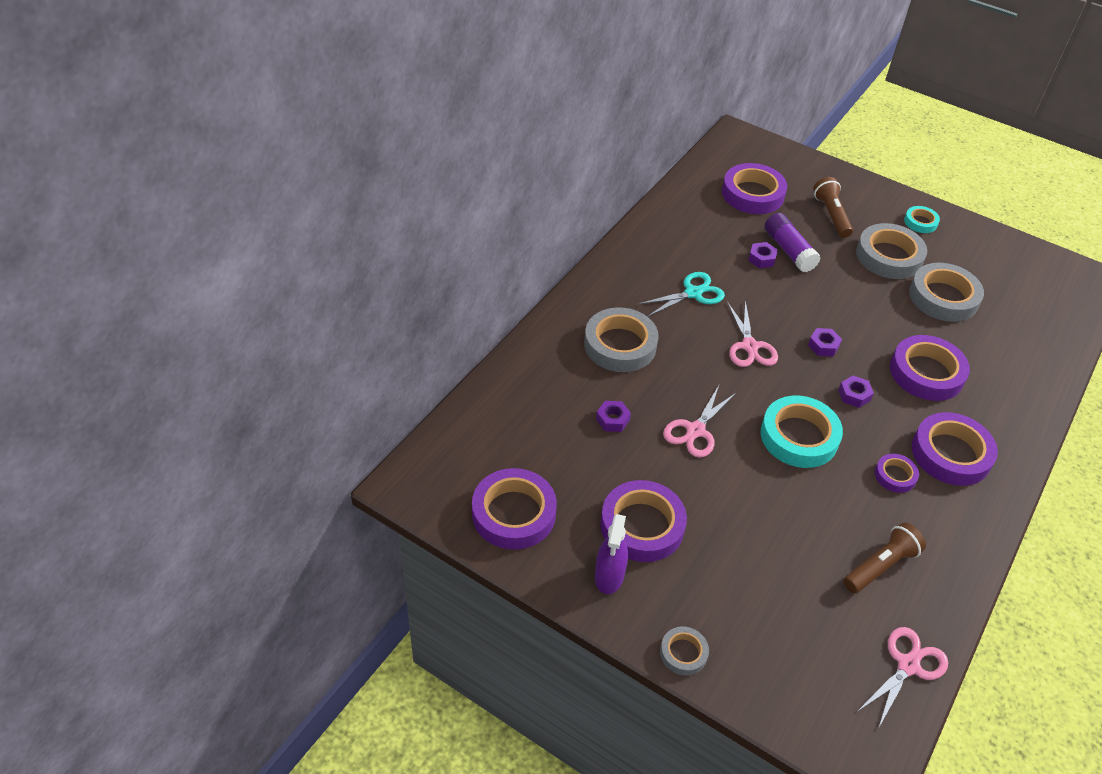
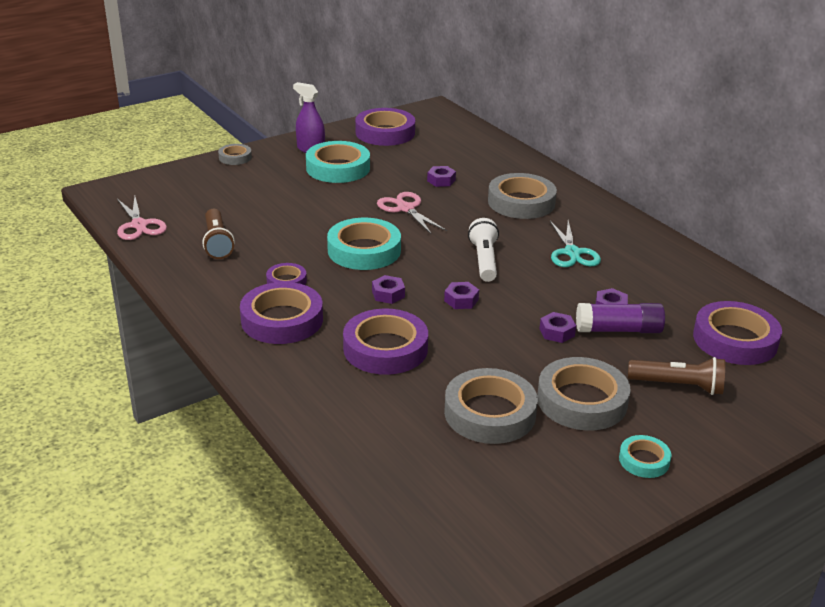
camera: 115 degrees right, 15 degrees down
(642, 526) = (338, 168): purple tape -> turquoise tape
(750, 346) = (484, 260): pink scissors -> white flashlight
(820, 282) = (557, 332): none -> purple nut

